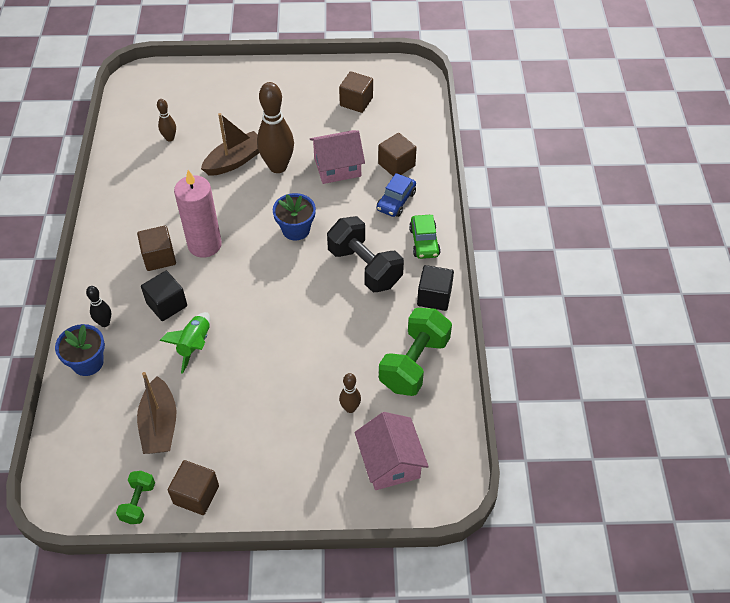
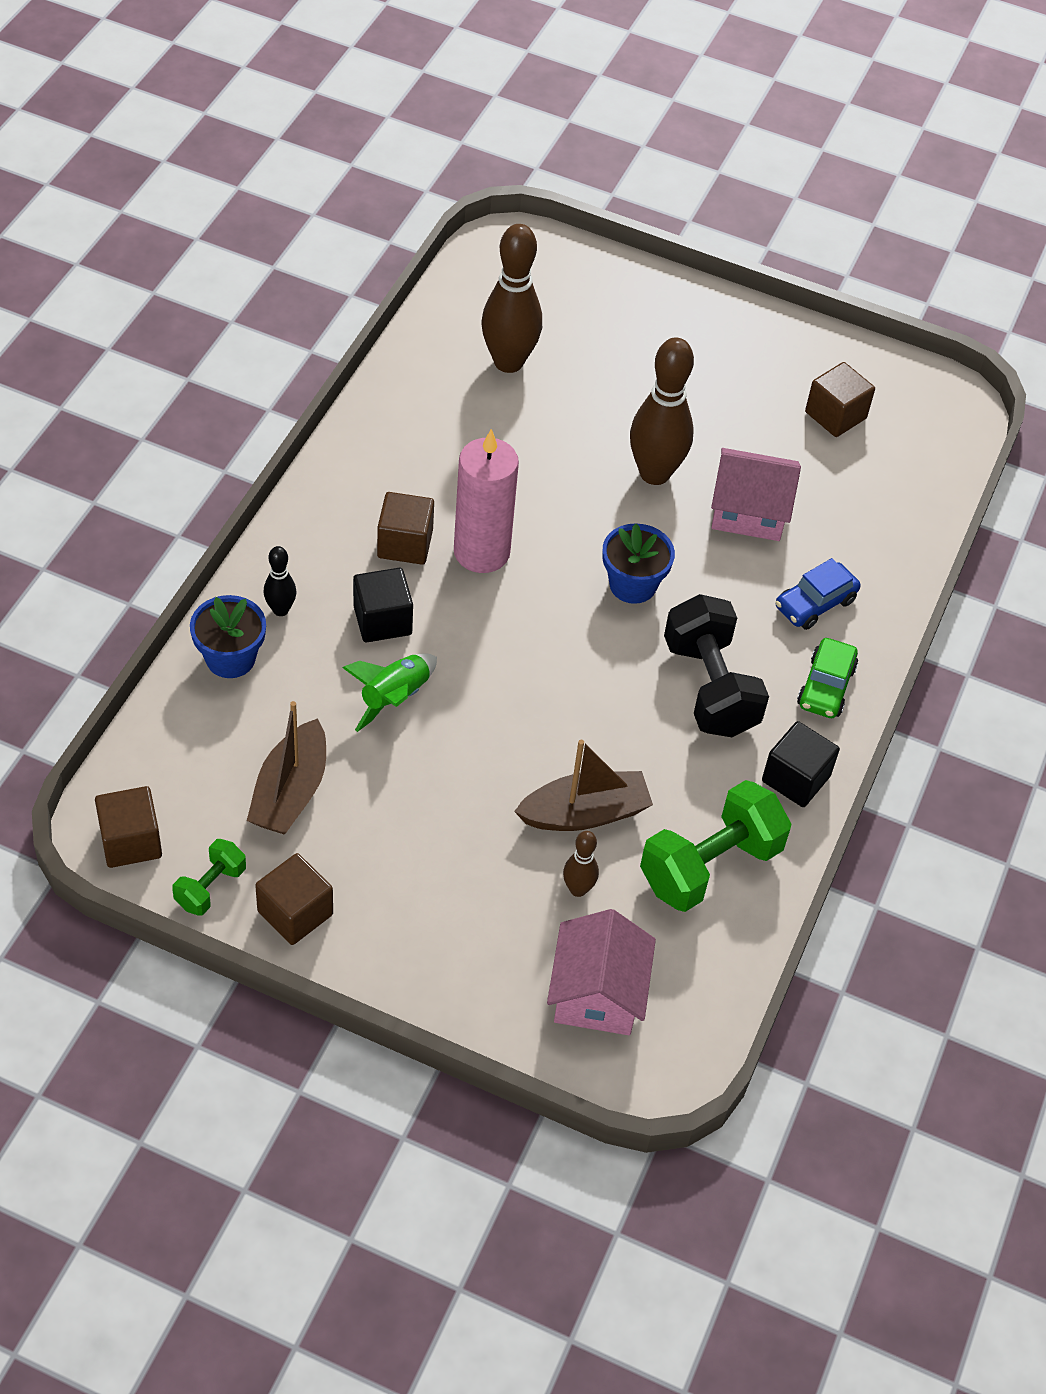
camera: 20 degrees right, 0 degrees up
(170, 138) = (508, 362): brown bowling pin -> brown bowling pin, size x2.04
(235, 161) = (592, 437): brown boat -> brown boat (584, 813)
(396, 165) = (847, 545): brown cube -> brown cube (131, 841)

